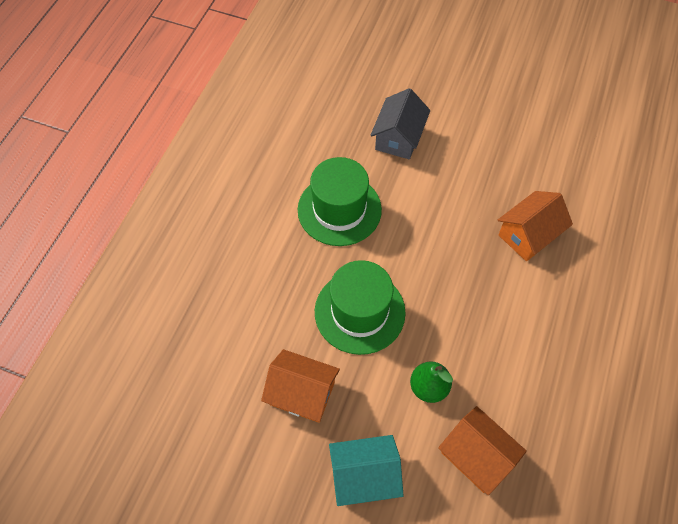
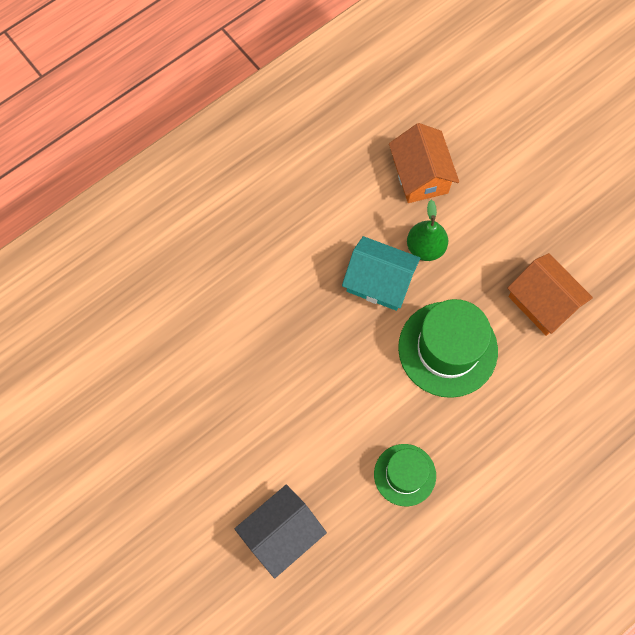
camera: 150 degrees left, 10 degrees up
(339, 209) = (404, 475): green hat -> green hat, size x0.60
(364, 475) = (522, 209): turquoise house -> turquoise house (379, 282)
(528, 235) = (229, 335): orange house -> none

